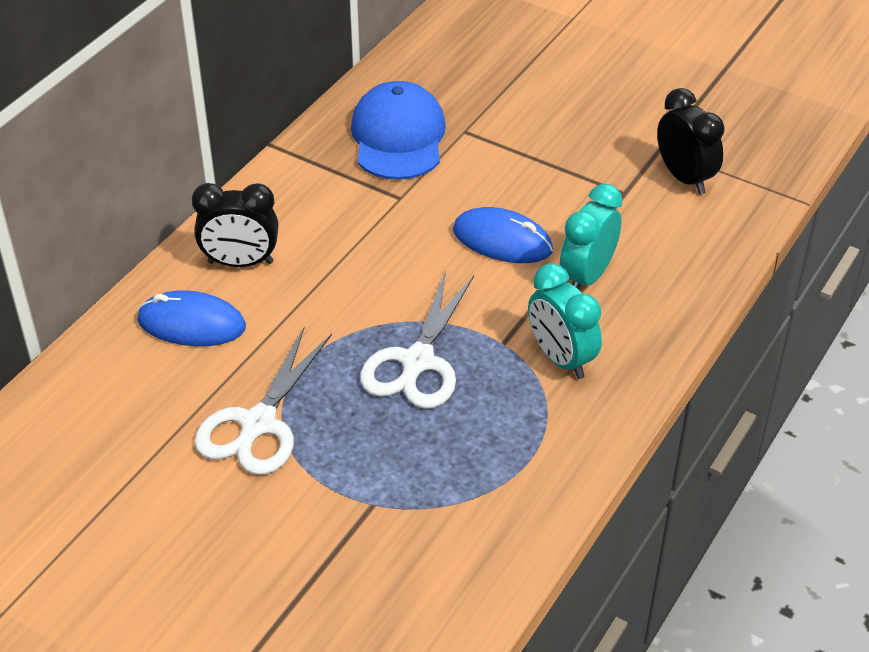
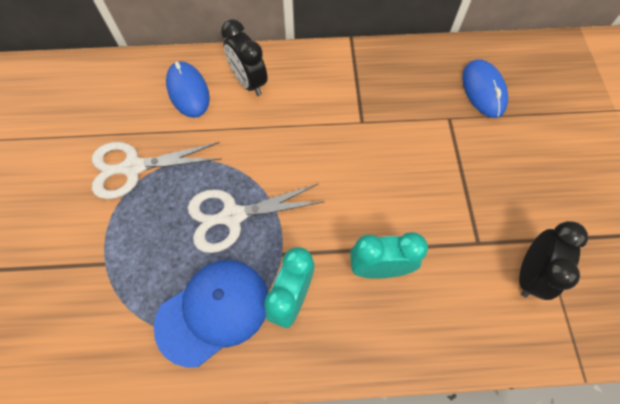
camera: 55 degrees right, 20 degrees up
(398, 137) = (412, 89): blue cap -> blue cap (213, 311)
(502, 240) = (371, 198): blue mouse -> blue mouse (483, 90)

